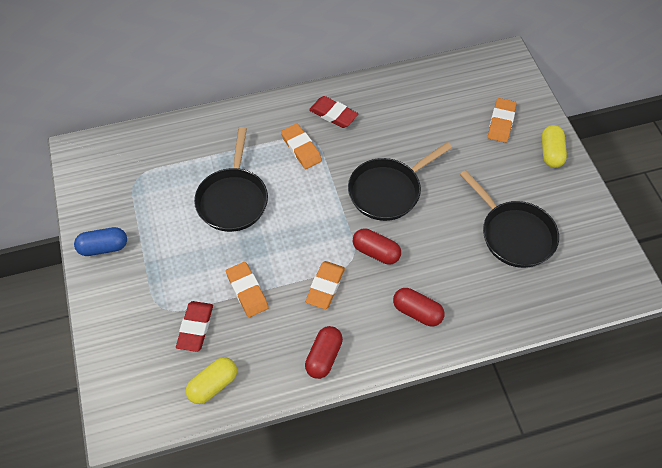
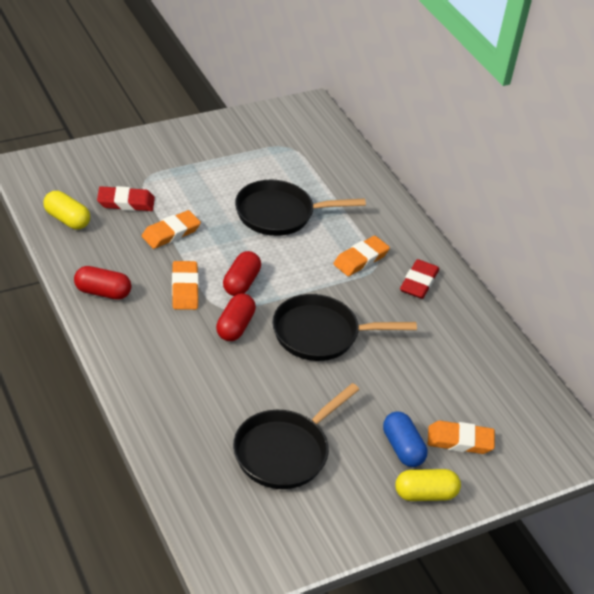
camera: 75 degrees right, 15 degrees down
(103, 247) = (204, 136): blue capsule -> blue capsule (402, 448)
(325, 286) = (185, 288): orange eraser -> orange eraser turned 75 degrees clockwise
(388, 190) = (321, 334): black pan -> black pan turned 45 degrees counterclockwise
(417, 312) = (163, 363): red capsule -> red capsule (241, 283)

